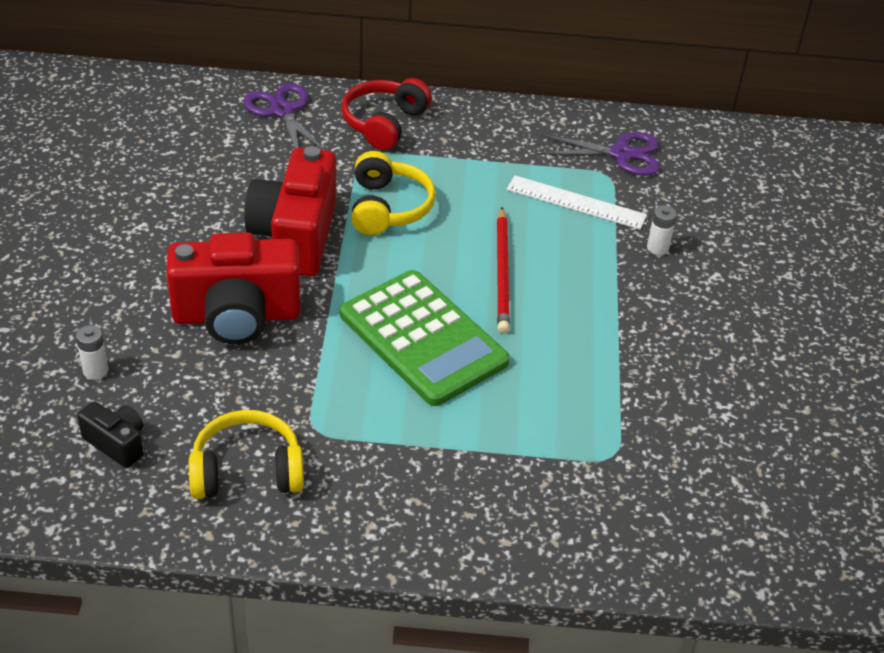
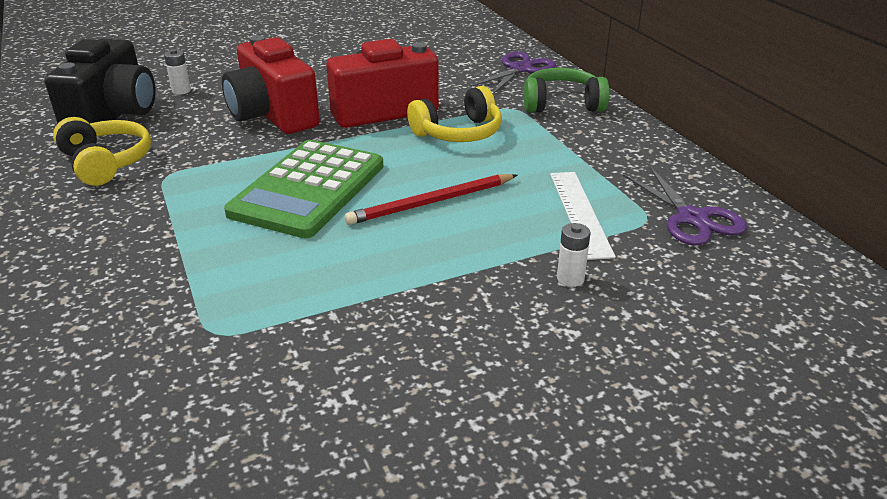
camera: 65 degrees right, 10 degrees down
(116, 443) = (113, 115): black camera -> black camera, size x2.09
(384, 123) = (562, 104): red headphones -> green headphones

